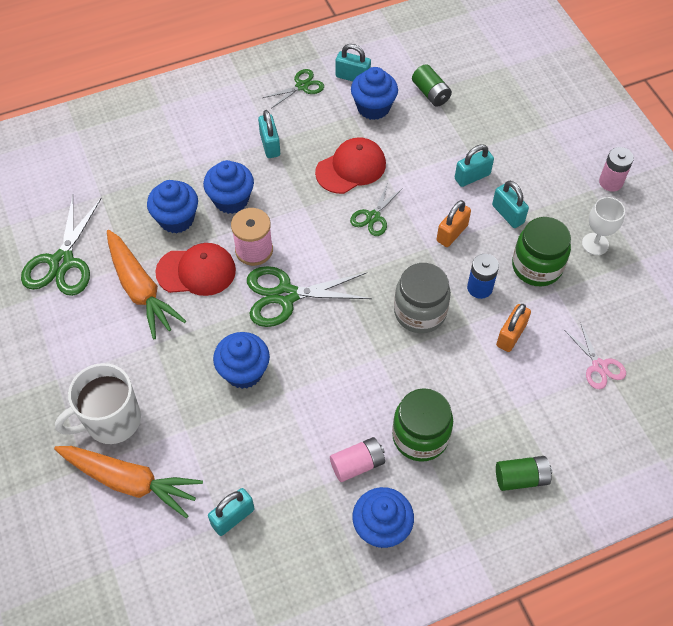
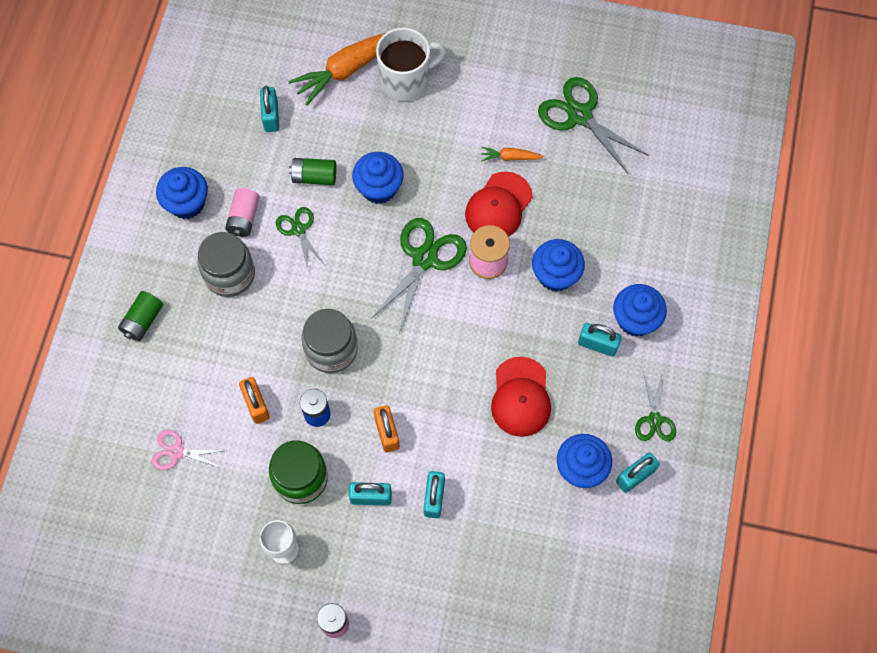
camera: 125 degrees right, 10 degrees up
(111, 421) = (406, 80): white mug -> white mug turned 60 degrees clockwise
(141, 289) = (510, 157): orange carrot -> orange carrot, size x0.47
(176, 219) = (565, 221): blue cupcake -> blue cupcake (635, 319)
(373, 217) = (453, 379): green scissors -> green scissors (298, 229)
(420, 436) = (229, 274): green jar -> grey jar
(430, 93) = (562, 537): green battery -> green battery (314, 177)

